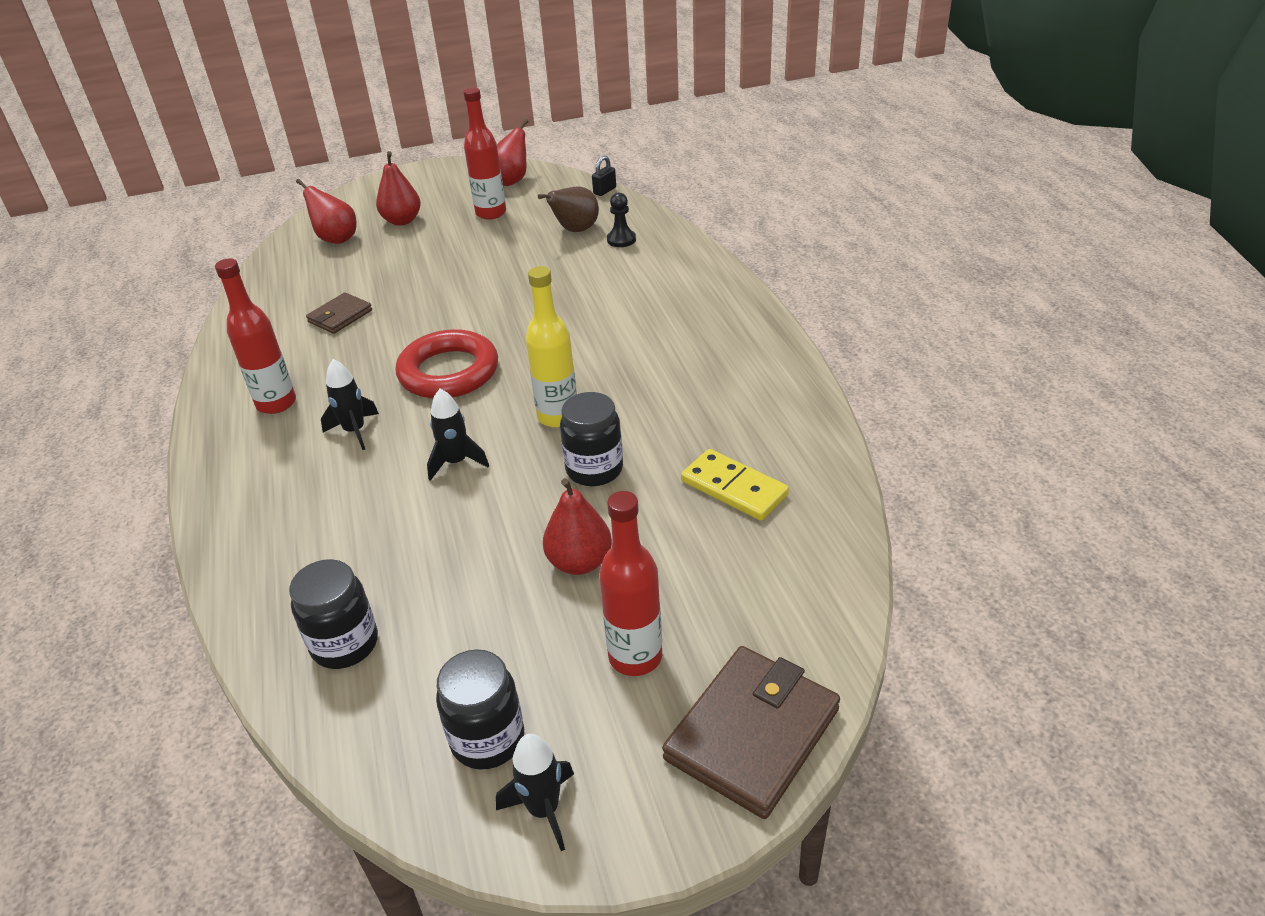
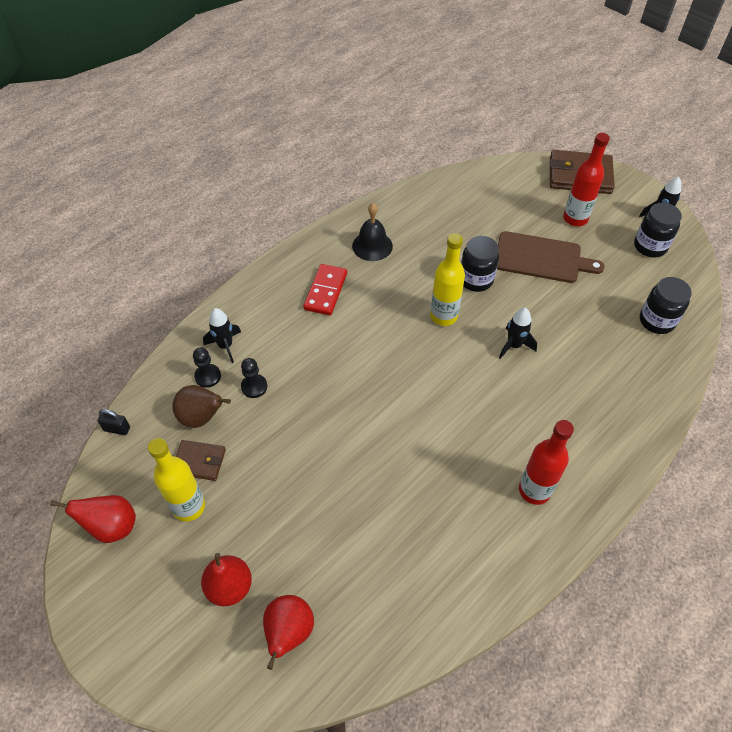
camera: 120 degrees left, 15 degrees up
(340, 316) = (412, 525): brown wallet -> brown wallet (199, 461)
(355, 431) = (526, 418): black rocket -> black rocket (225, 346)
(449, 372) = (436, 399): red ring -> none
(491, 213) = (189, 507): red bottle -> yellow bottle
(579, 562) = (541, 258): red pear -> brown cutting board
(583, 262) = (254, 387): none -> black pawn
(679, 334) = (325, 291): none -> red domino
(734, 391) = (372, 246): none -> black bell
(734, 488) = (451, 221): yellow domino -> none

